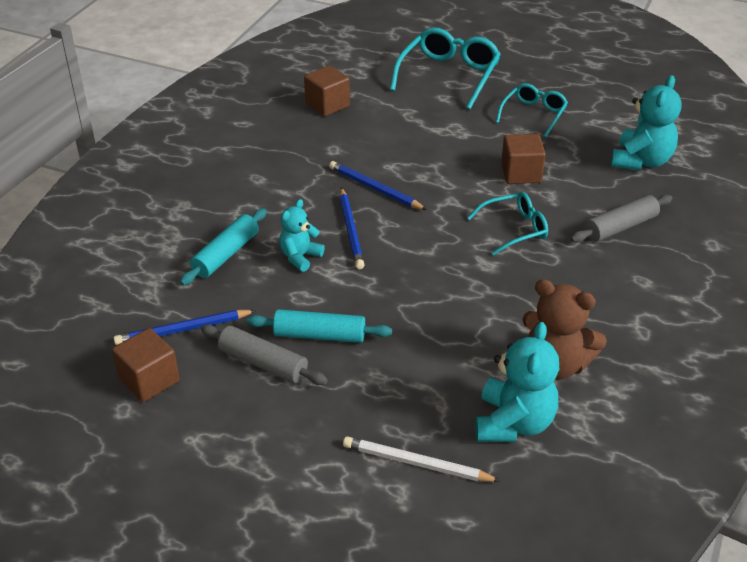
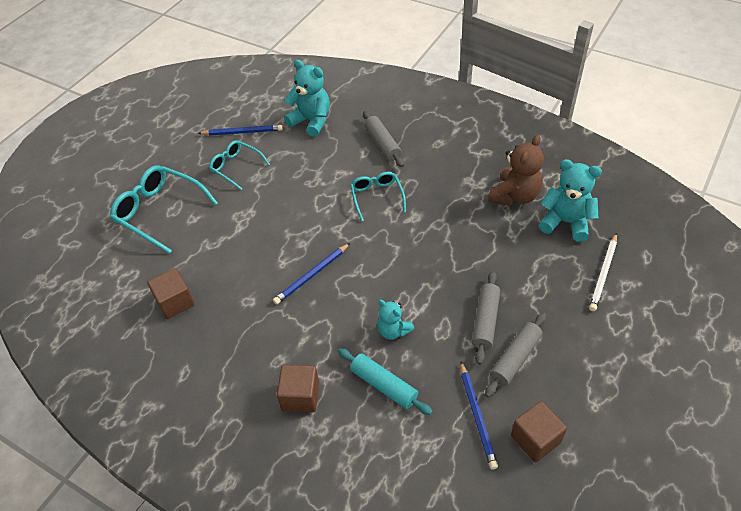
camera: 80 degrees left, 10 degrees up
(319, 335) = (485, 321): turquoise rolling pin -> grey rolling pin
(351, 230) = (364, 294): blue pencil -> blue pencil (242, 132)
(521, 173) = (311, 185): brown cube -> brown cube (300, 396)

